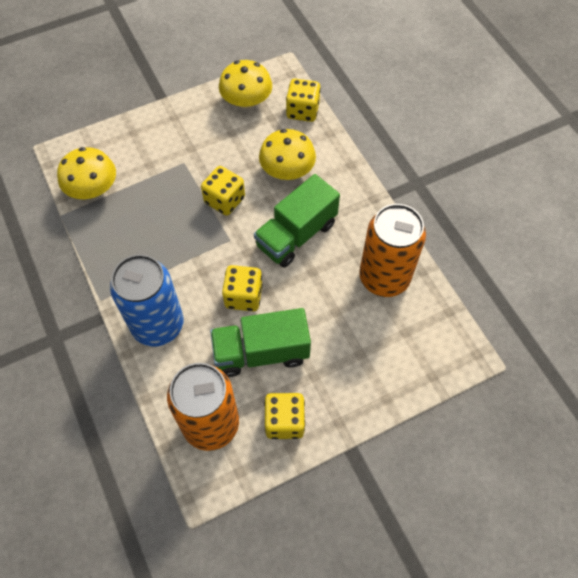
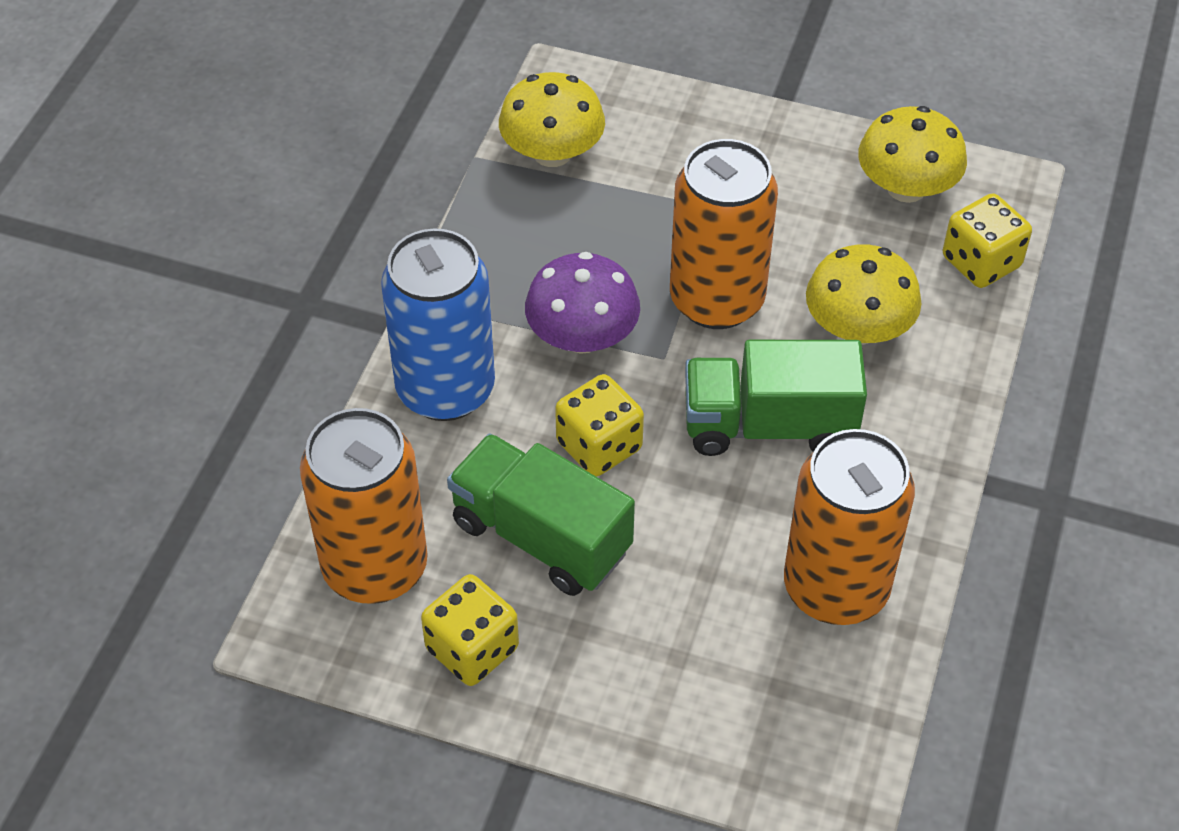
camera: 45 degrees right, 10 degrees down
(189, 257) = (582, 336): none -> purple mushroom
(224, 200) = (717, 300): yellow dice -> orange can

